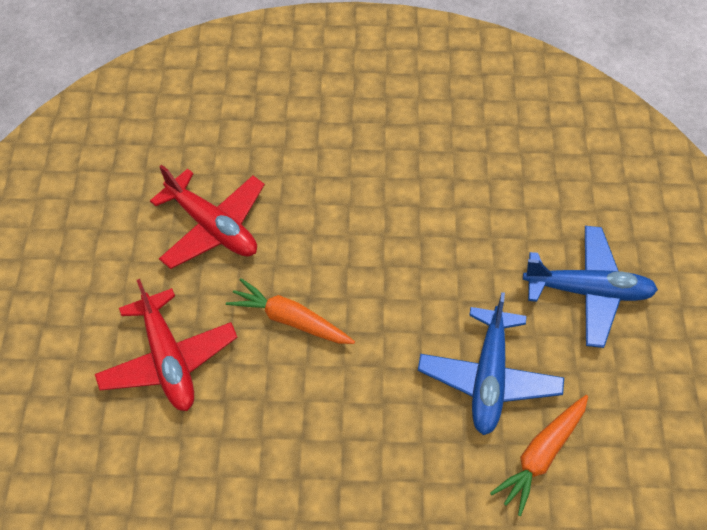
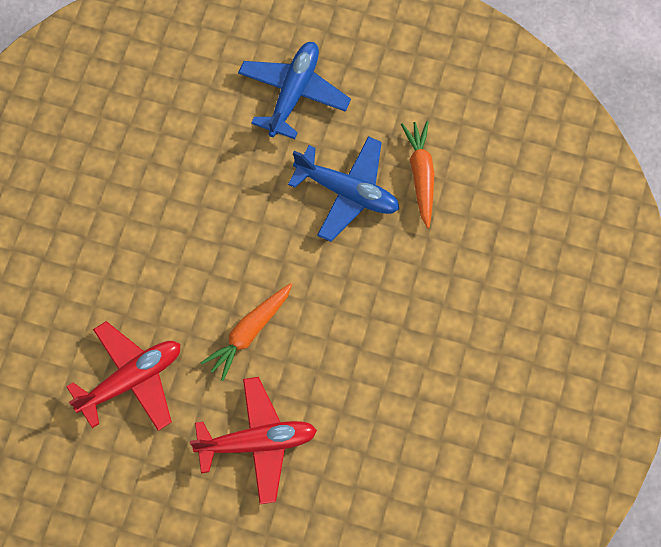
camera: 75 degrees left, 10 degrees up
(541, 455) = (421, 175): orange carrot -> orange carrot turned 150 degrees counterclockwise

